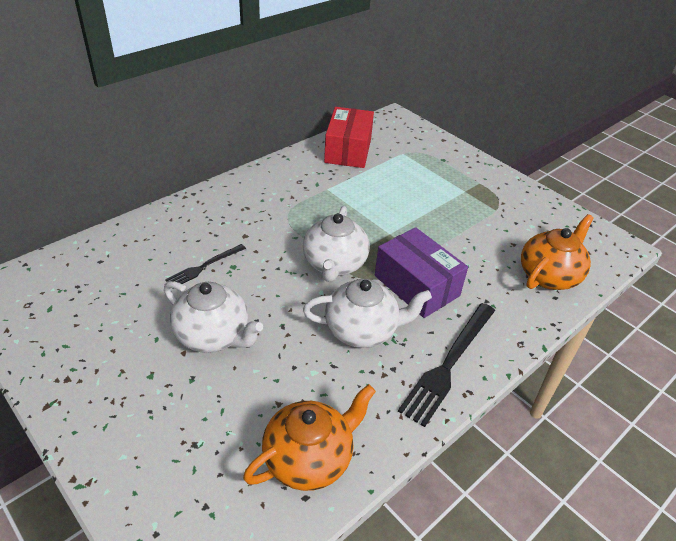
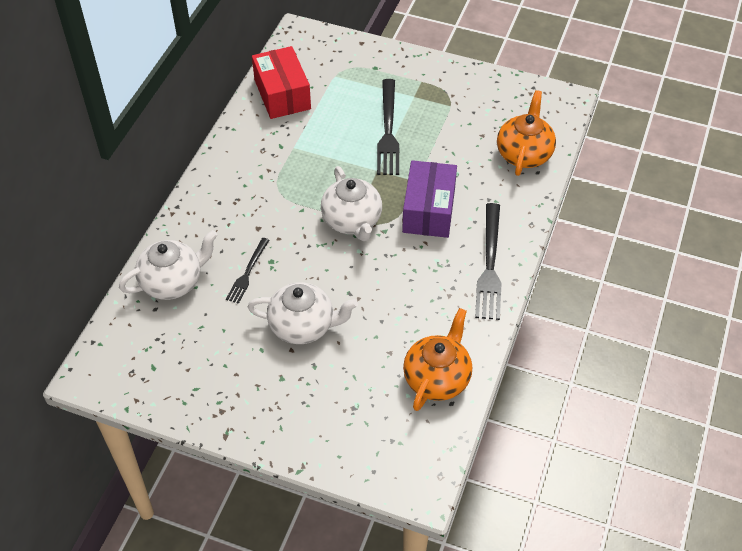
camera: 25 degrees left, 10 degrees up
(362, 330) = (411, 268): white teapot -> white teapot (173, 282)
(416, 286) = (429, 210): purple box -> purple box turned 75 degrees clockwise
(422, 207) = (388, 130): none -> black fork

